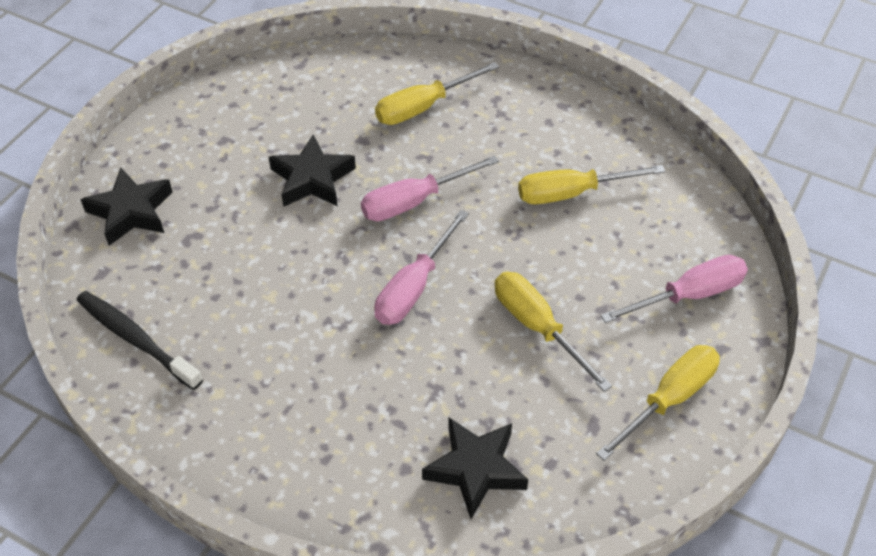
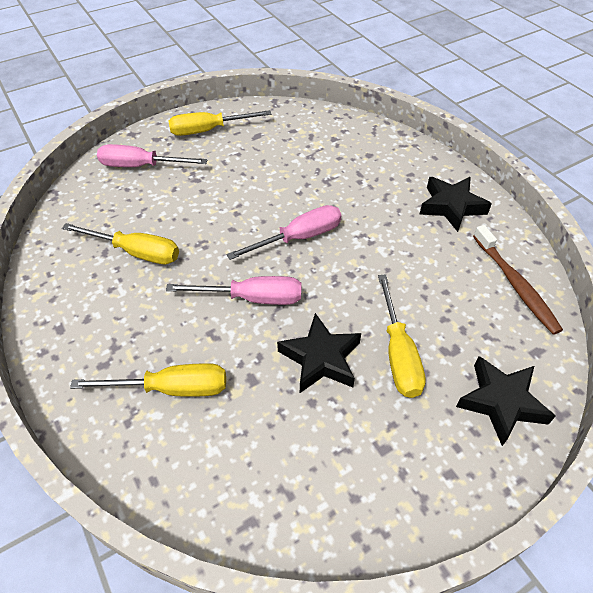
camera: 150 degrees left, 0 degrees up
(136, 339) = (515, 284): black toothbrush -> brown toothbrush
(476, 469) = (332, 141): black star -> black star (451, 206)
(537, 327) = (242, 185): yellow screwdriver -> yellow screwdriver (398, 353)

